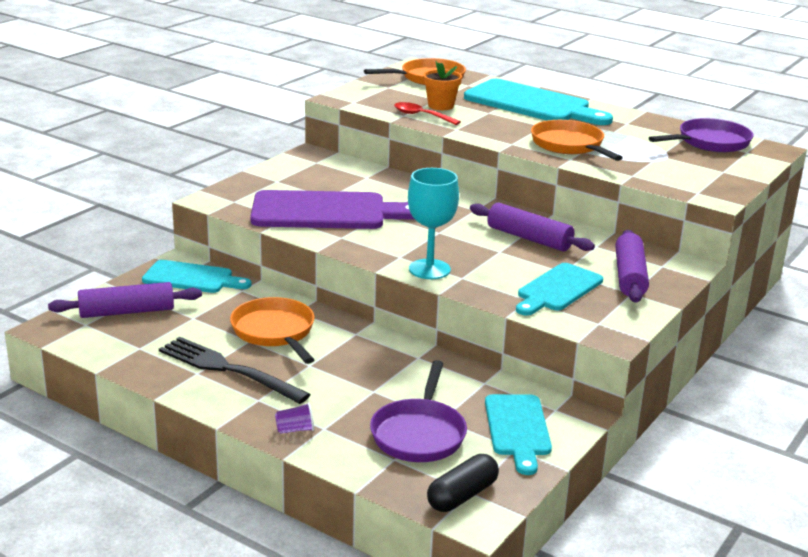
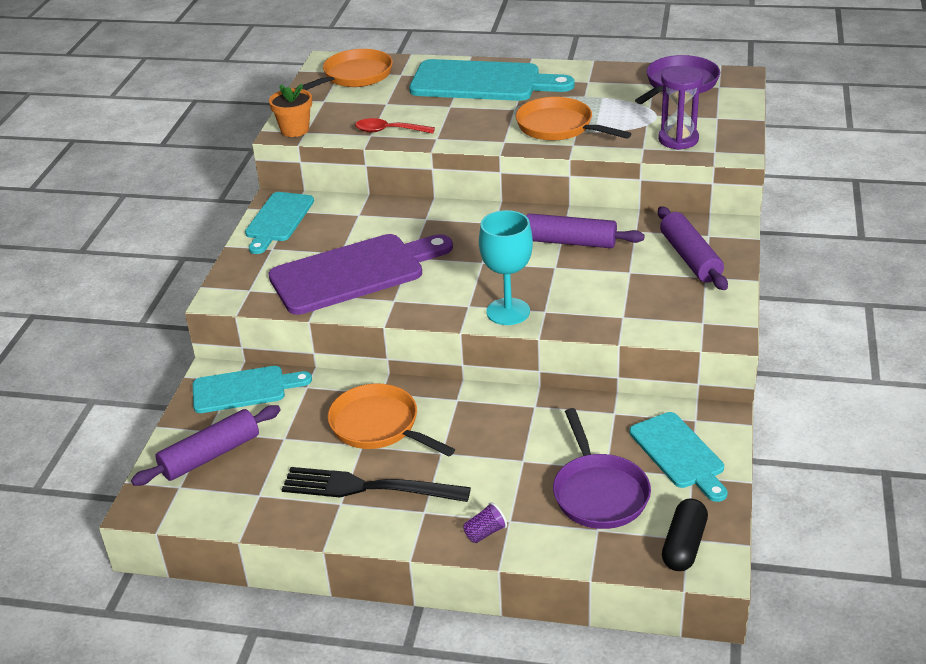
camera: 20 degrees left, 10 degrees up
(440, 106) = (397, 111): orange flower pot -> orange flower pot (295, 130)
(557, 289) = (640, 295): turquoise cutting board -> turquoise cutting board (278, 220)
(671, 177) = (678, 140): none -> purple hourglass

